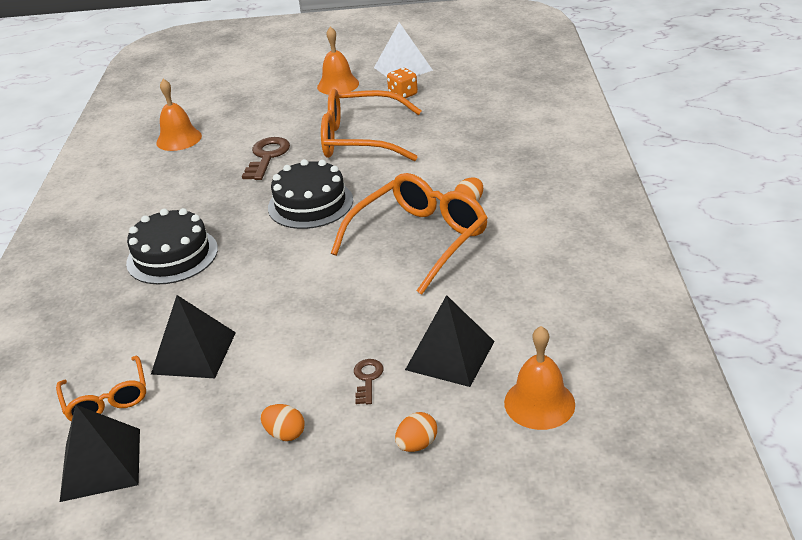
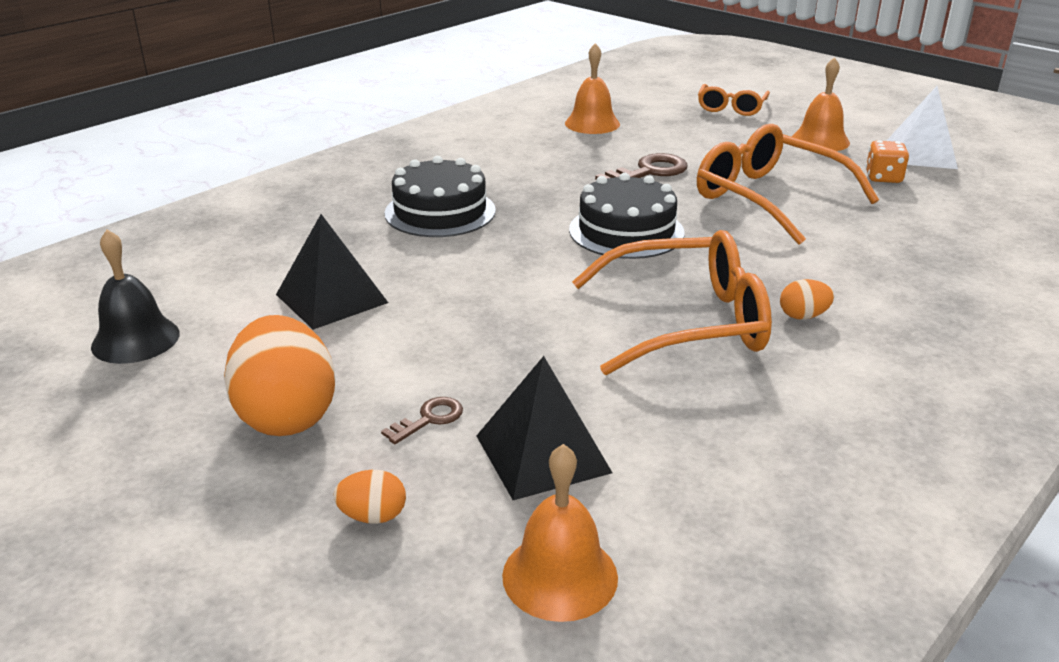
camera: 40 degrees right, 5 degrees down
(101, 464) = (135, 339): black pyramid -> black bell
(107, 399) = (218, 293): orange glasses -> orange glasses (731, 108)
(285, 434) = (286, 416): orange egg -> orange egg, size x2.23

